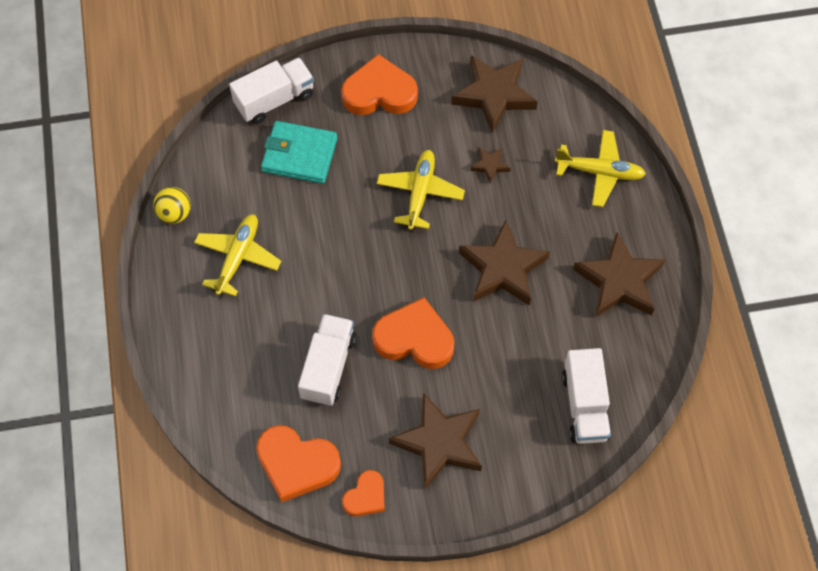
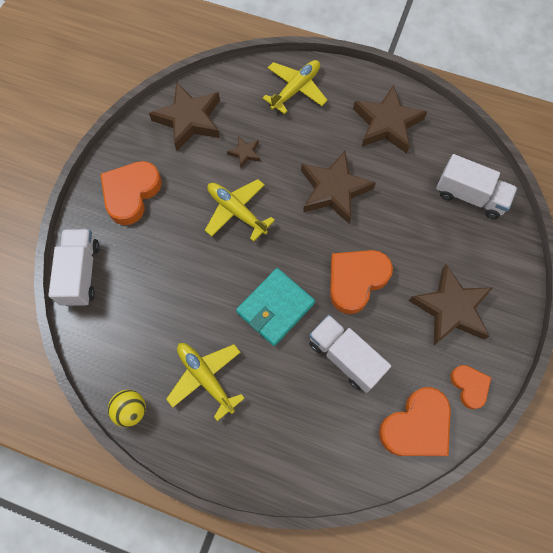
camera: 60 degrees left, 5 degrees up
(299, 155) = (144, 280): turquoise wallet -> turquoise wallet (275, 308)

